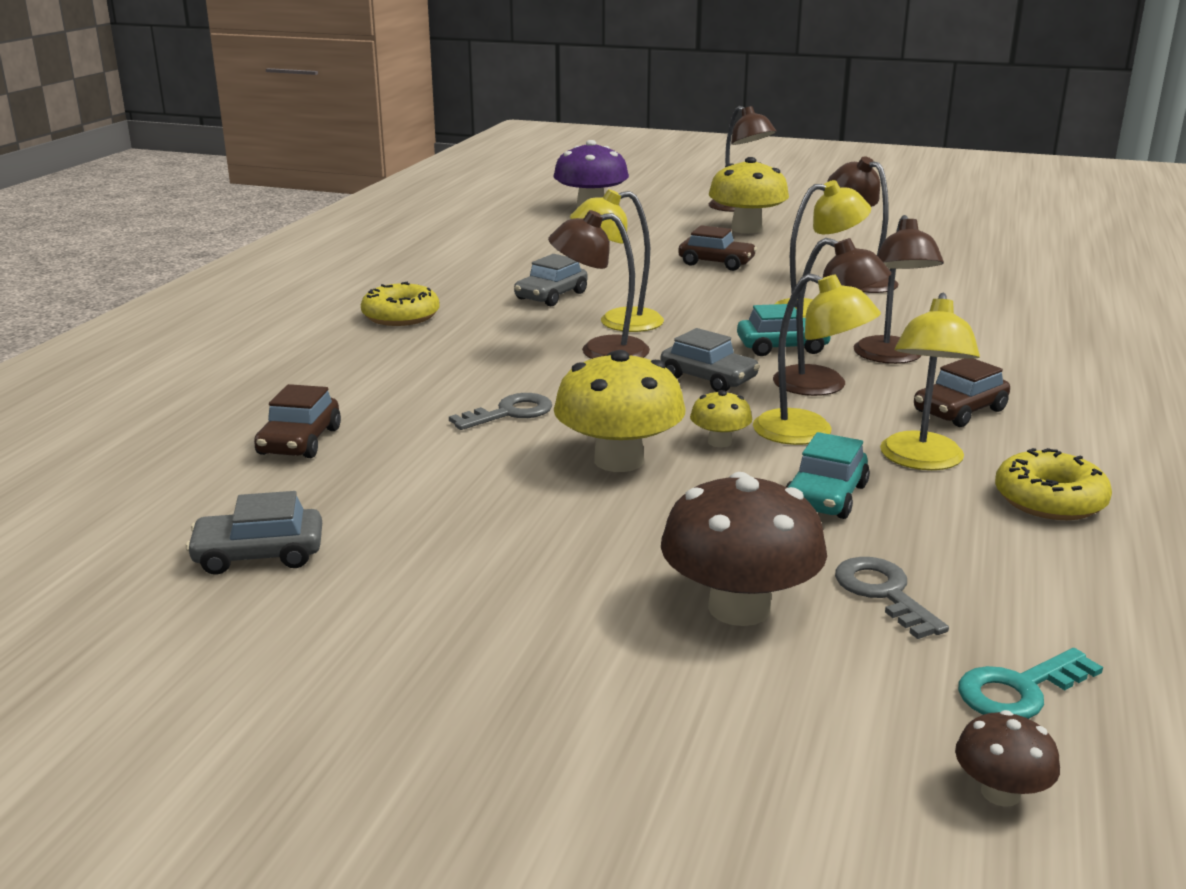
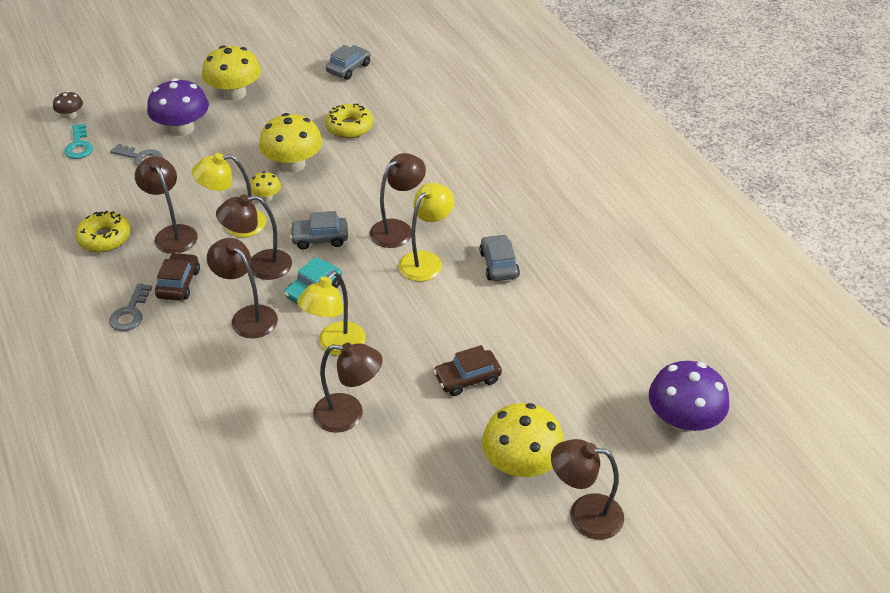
camera: 135 degrees right, 20 degrees up
(299, 441) = (421, 107): brown car -> none
(401, 316) = (535, 196): yellow donut -> yellow donut (349, 127)
(510, 413) = (372, 164): grey key -> grey key (130, 313)
(539, 625) = (235, 93): none -> yellow mushroom
(739, 608) = (182, 128): brown mushroom -> purple mushroom
(825, 496) = (195, 190): turquoise car -> none
(921, 461) = (172, 233): yellow lamp -> brown lamp
(1019, 690) = (79, 145): turquoise key -> turquoise key turned 150 degrees clockwise

